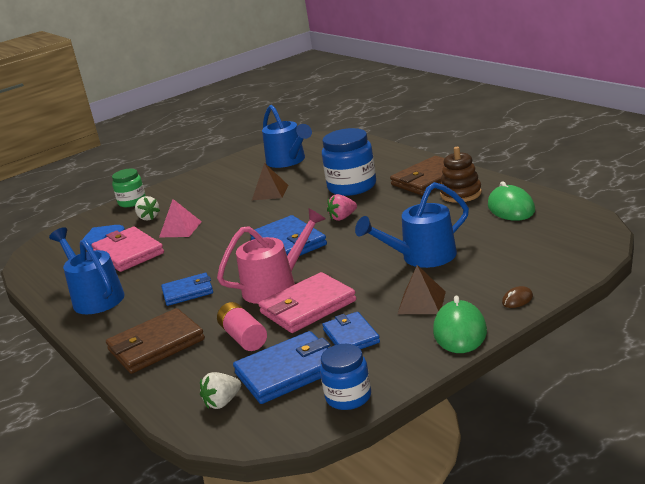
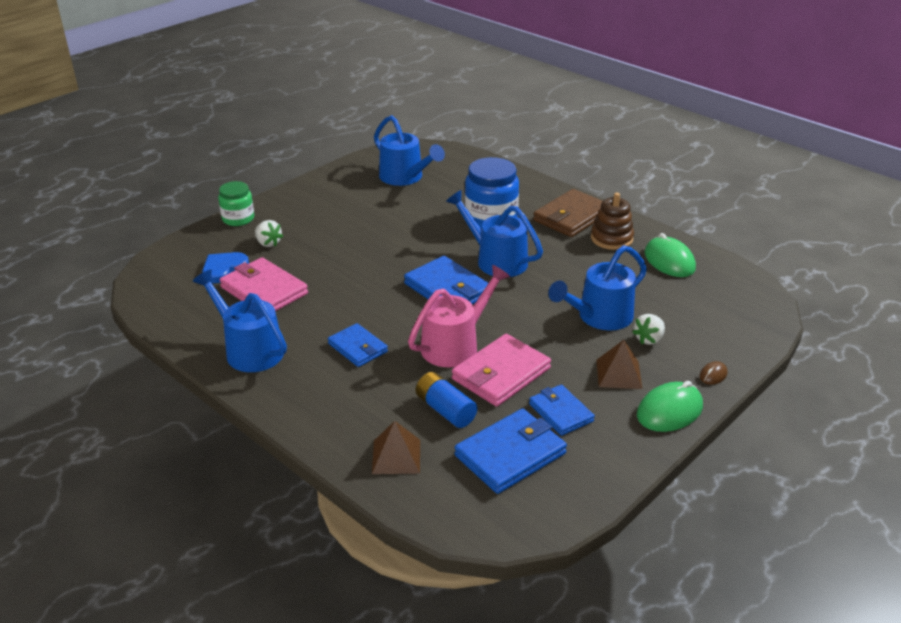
camera: 15 degrees left, 10 degrees up
(156, 345) = (349, 416): brown wallet -> none
(180, 229) = (314, 262): pink pyramid -> none
(188, 292) = (358, 348): blue wallet -> blue wallet turned 75 degrees clockwise
(223, 402) = (454, 491): white strawberry -> white strawberry (649, 339)
(244, 337) = (445, 410): pink battery -> blue battery
(270, 192) = (400, 219): brown pyramid -> brown pyramid (396, 456)
(342, 217) = (496, 260): pink strawberry -> blue watering can
(348, 397) = (585, 486): blue jar -> none
(460, 331) = (669, 411): green mouse -> green mouse turned 60 degrees clockwise

